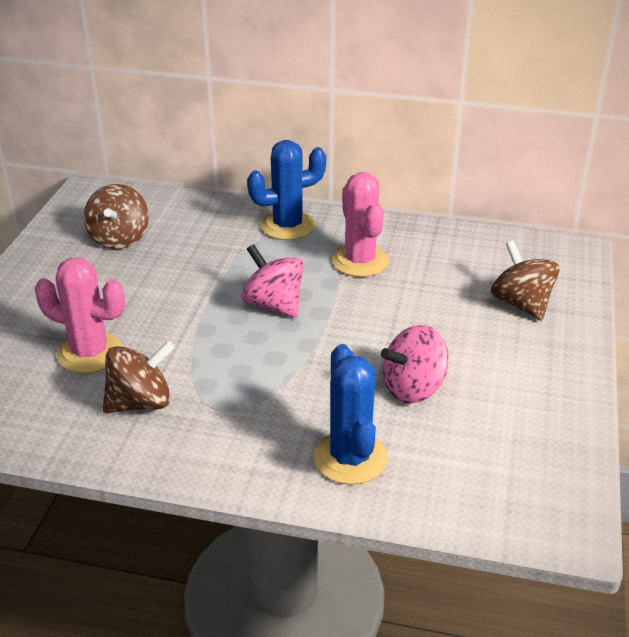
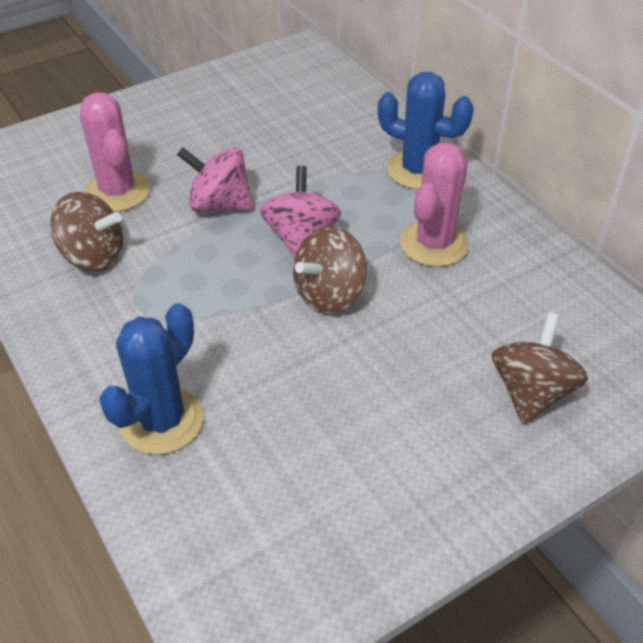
camera: 45 degrees right, 10 degrees up
(119, 239) = (268, 105): brown spinning top -> brown spinning top (329, 294)
(413, 388) = (302, 399): pink spinning top -> pink spinning top (220, 204)

